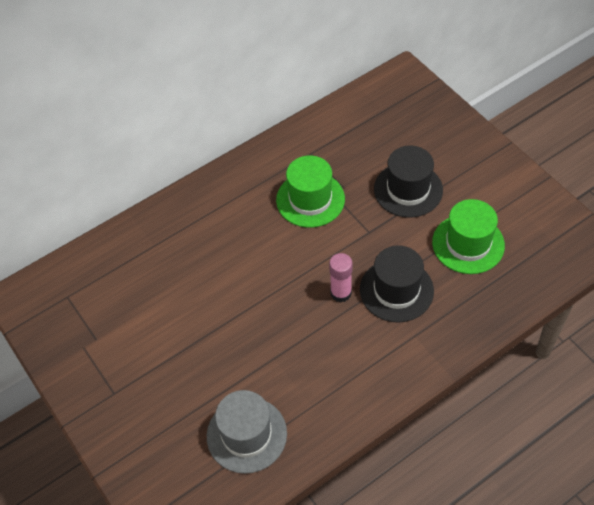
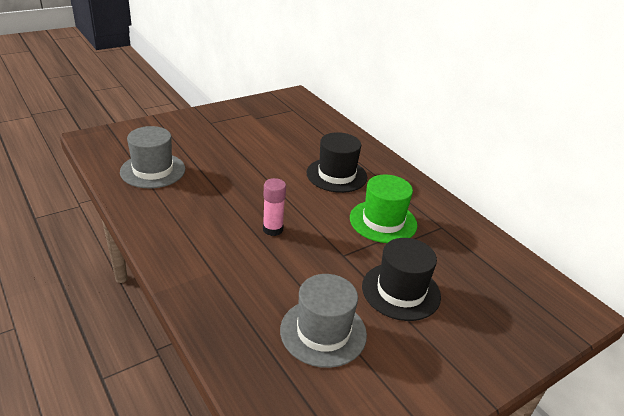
camera: 85 degrees right, 20 degrees down
(396, 290) = (269, 265): black hat -> black hat (336, 175)
(468, 244) = (323, 332): green hat -> grey hat

